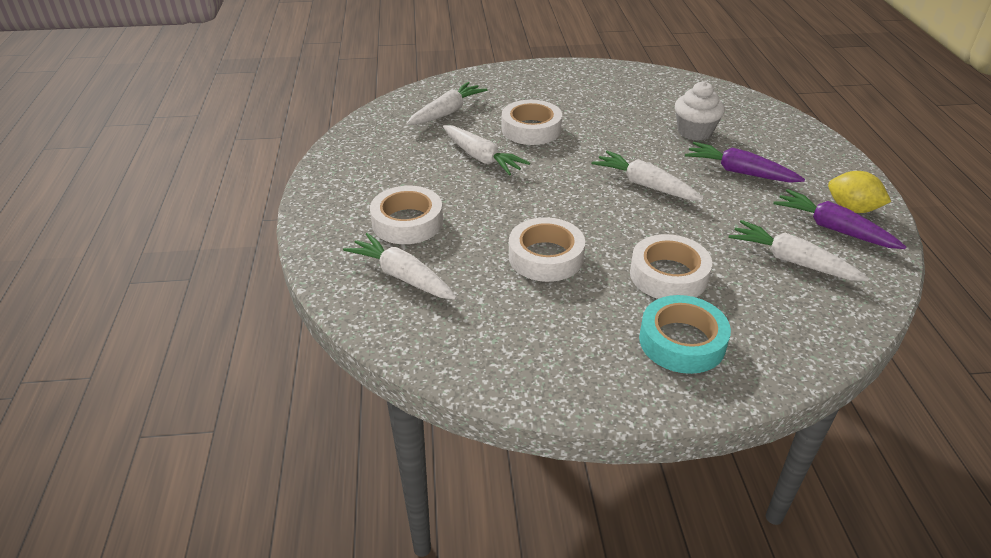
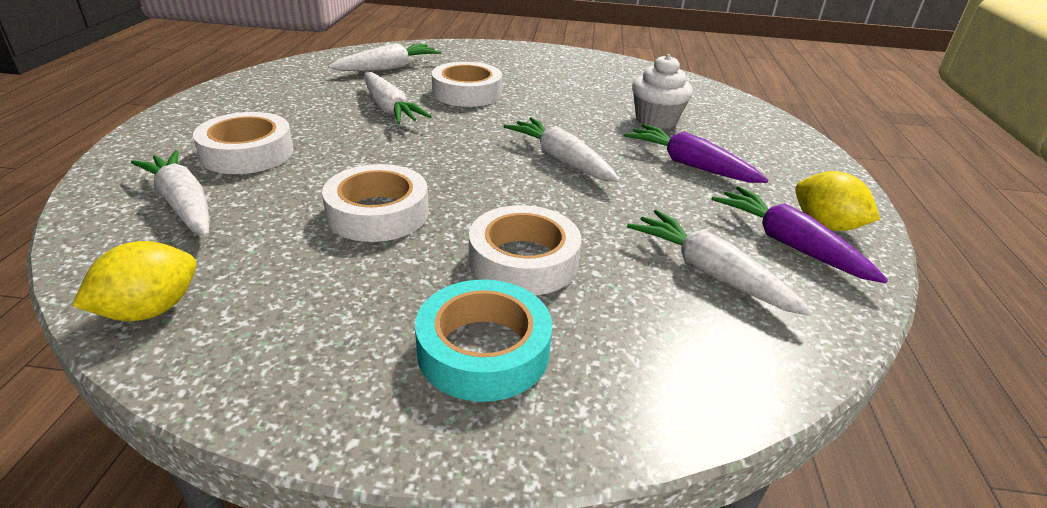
camera: 10 degrees right, 5 degrees down
(456, 357) = (150, 310): none -> yellow lemon

